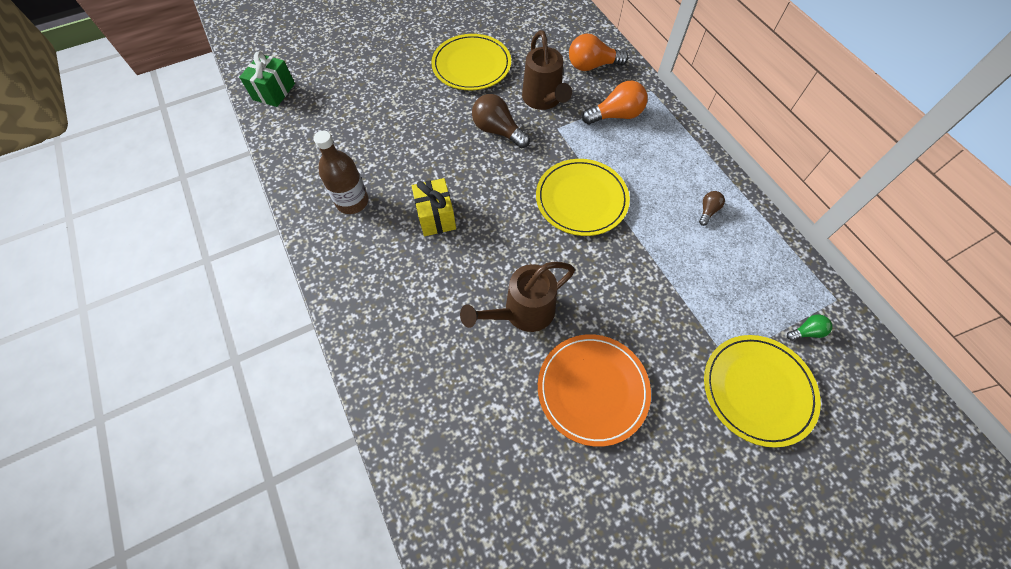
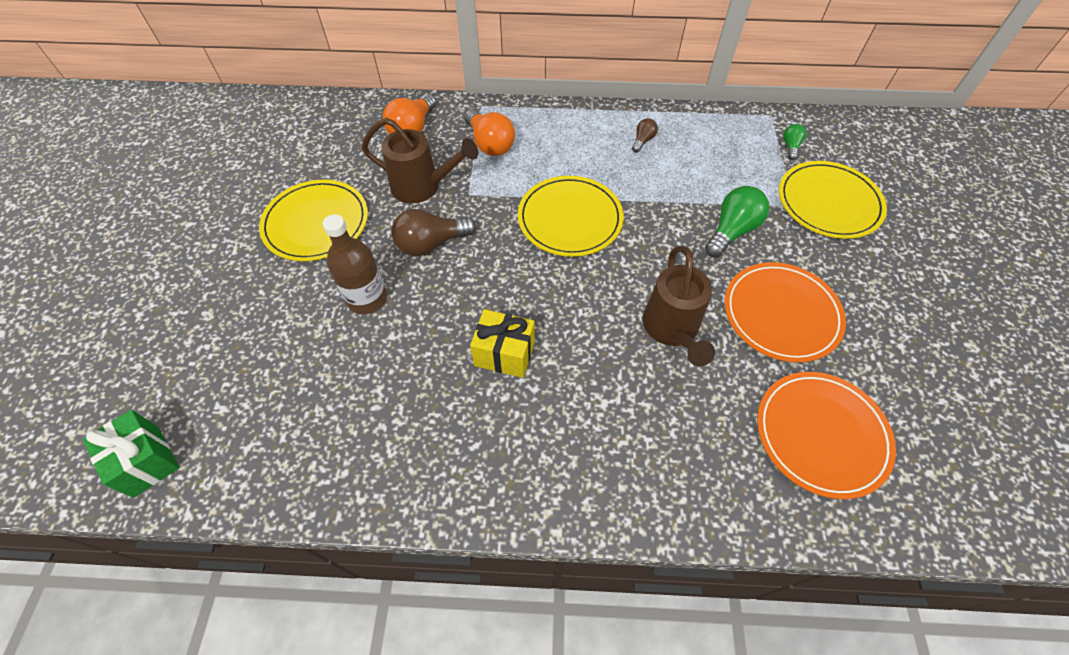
camera: 60 degrees left, 5 degrees down
(352, 202) = (419, 434): brown bottle -> brown bottle (367, 298)
(490, 459) = (821, 435): none -> orange plate
(616, 115) = (490, 144): orange light bulb -> orange light bulb turned 135 degrees clockwise
(656, 318) = (731, 231): none -> green light bulb
(708, 211) = (643, 140): brown light bulb -> brown light bulb turned 60 degrees clockwise

